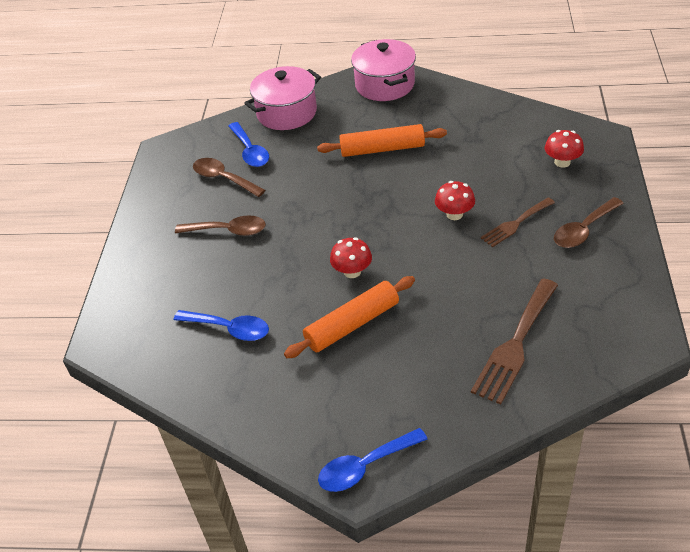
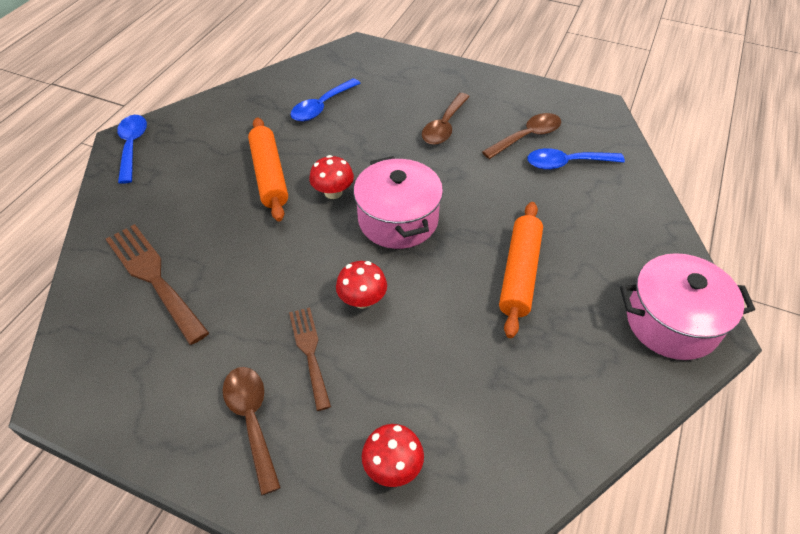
camera: 105 degrees right, 5 degrees up
(286, 113) = (634, 207): pink pot -> pink pot (398, 220)

